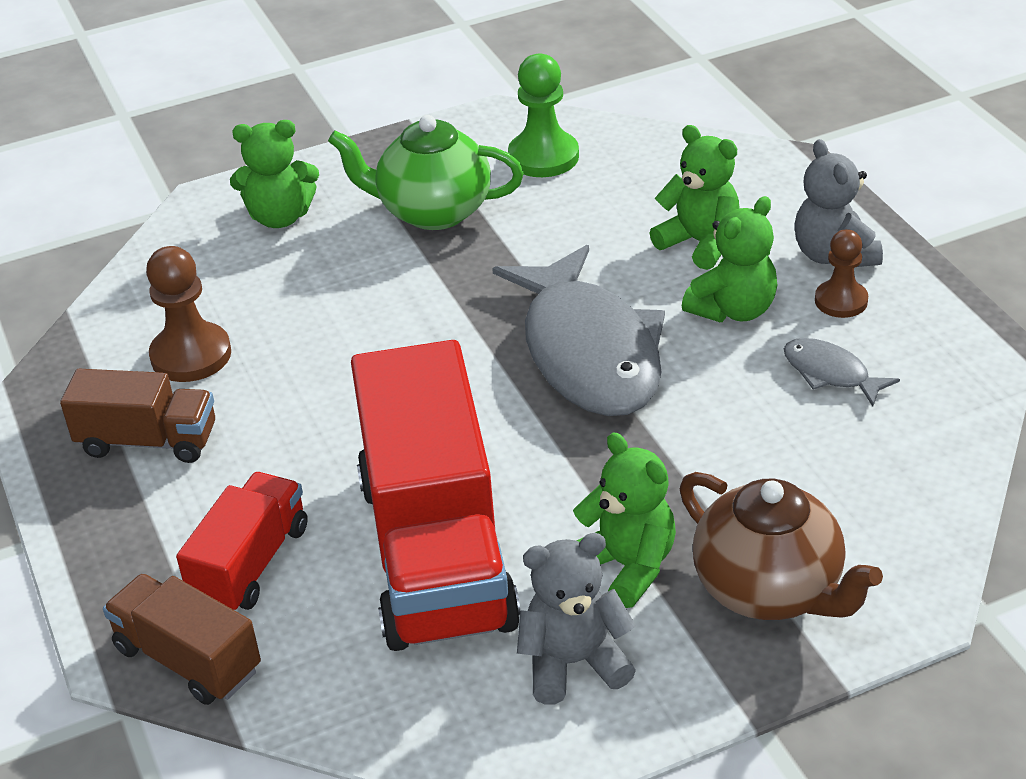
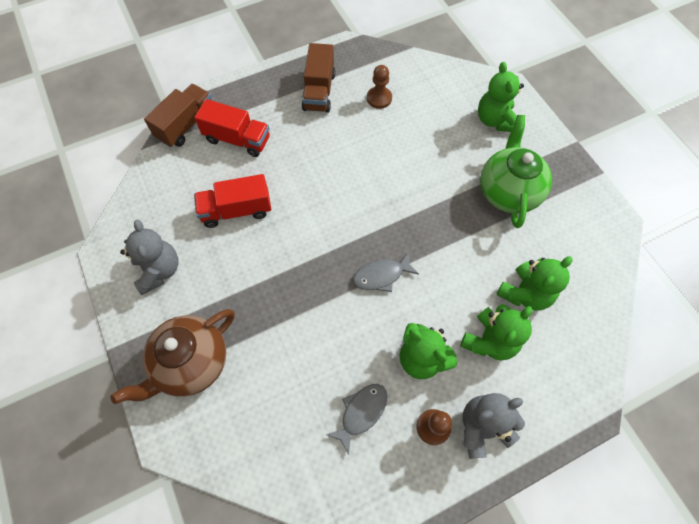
camera: 85 degrees right, 25 degrees up
(191, 355) = (379, 98): brown pawn -> brown pawn, size x0.65
(436, 551) = (236, 210): red truck -> red truck, size x0.51
(543, 157) = (573, 248): green pawn -> none
(589, 352) = (381, 276): grey fish -> grey fish, size x0.44
(627, 566) = (217, 294): green teddy bear -> green teddy bear (525, 293)

